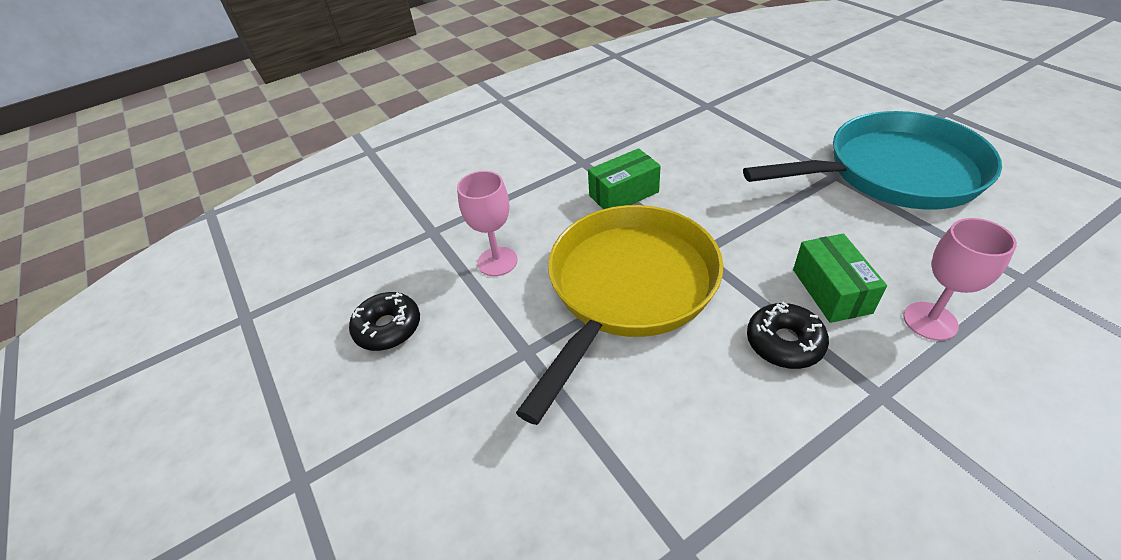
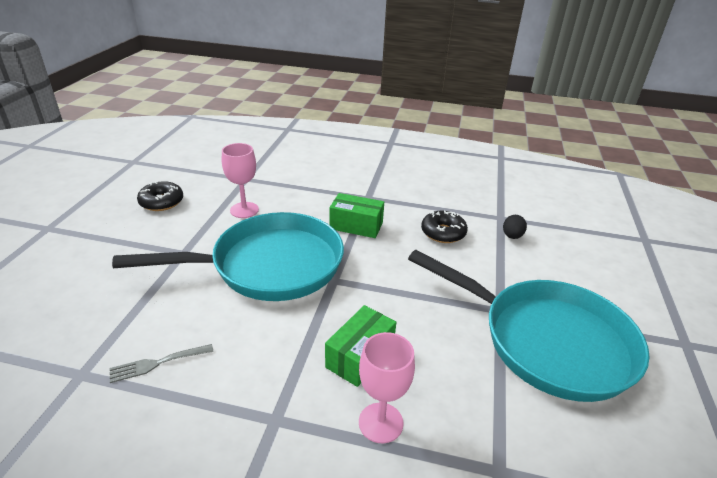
camera: 40 degrees right, 10 degrees down
(628, 288) = (269, 265): yellow pan -> turquoise pan
(721, 461) = (157, 363): none -> grey fork
(740, 114) = (512, 236): none -> black egg
(784, 343) = (284, 352): black donut -> black donut (443, 233)

